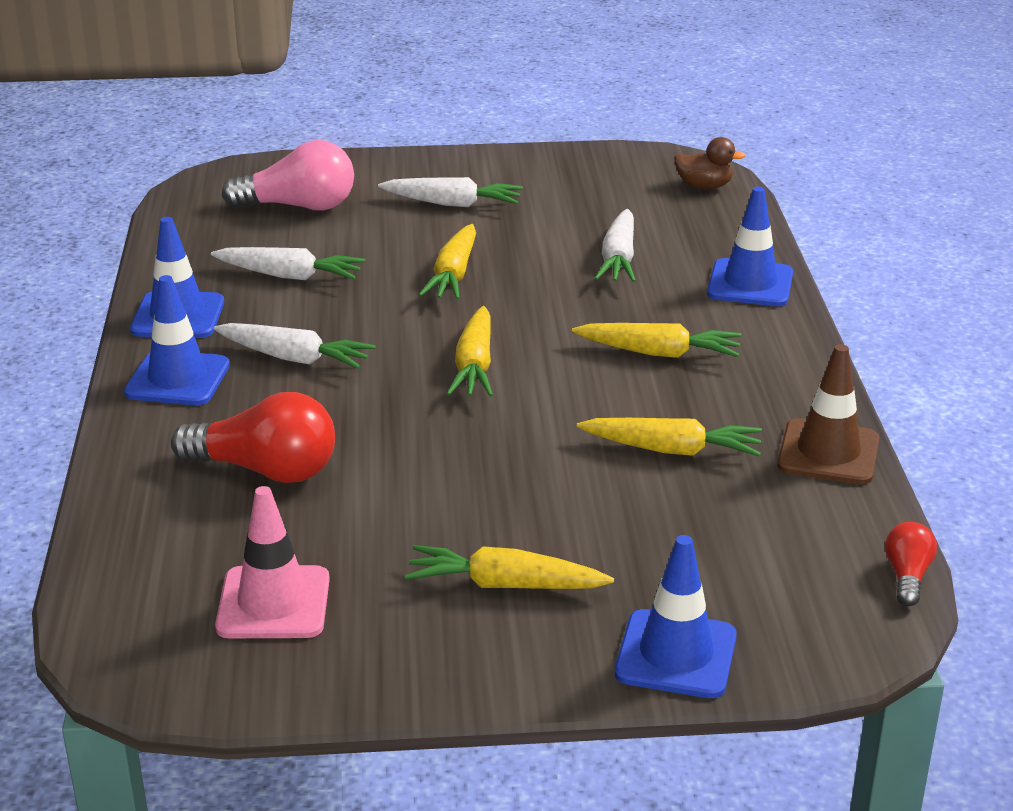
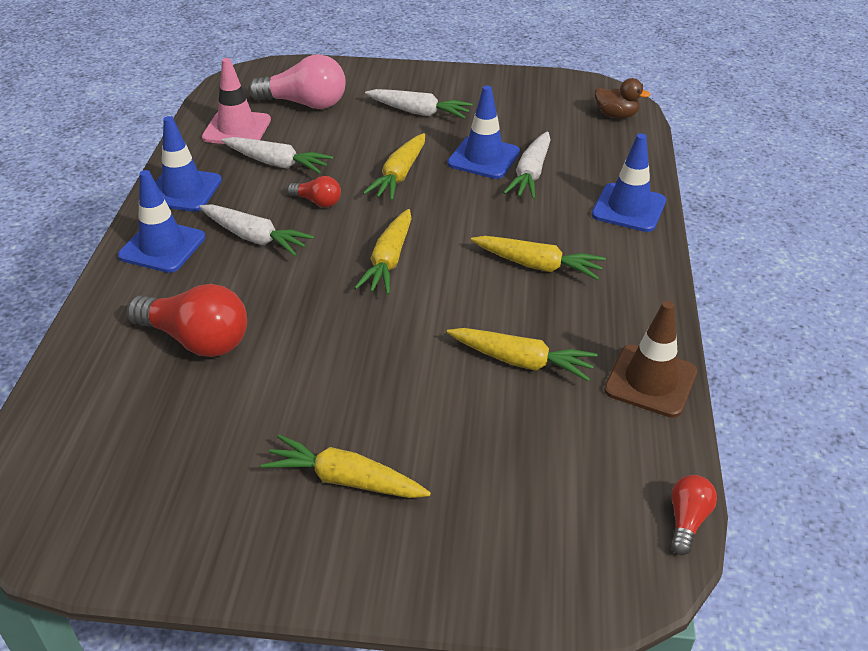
camera: 10 degrees right, 10 degrees up
(273, 603) = (157, 471): pink traffic cone -> pink traffic cone (237, 129)
(359, 312) = (317, 202): none -> red light bulb
(676, 655) = (464, 575): blue traffic cone -> blue traffic cone (483, 158)

